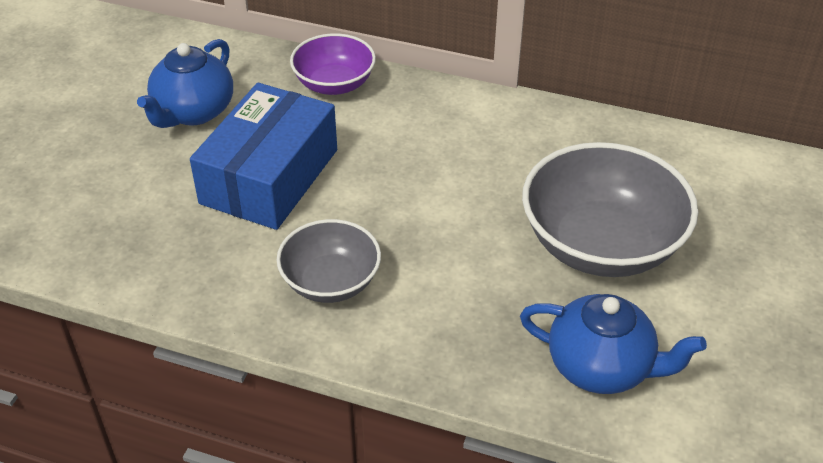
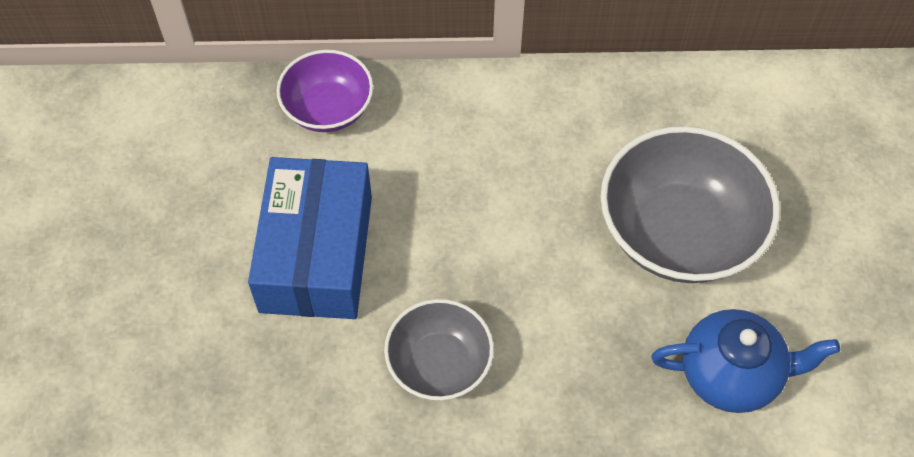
camera: 20 degrees left, 15 degrees up
(193, 112) = (192, 194): blue teapot -> none

